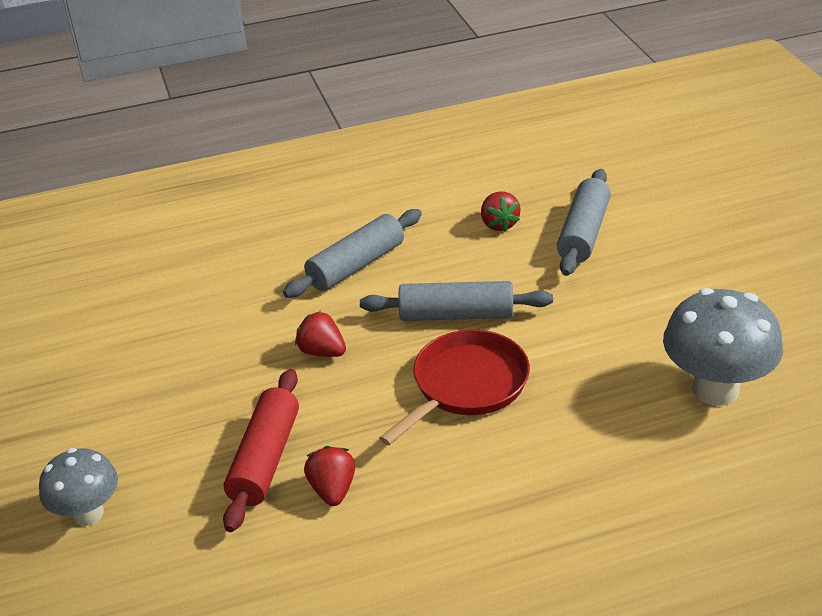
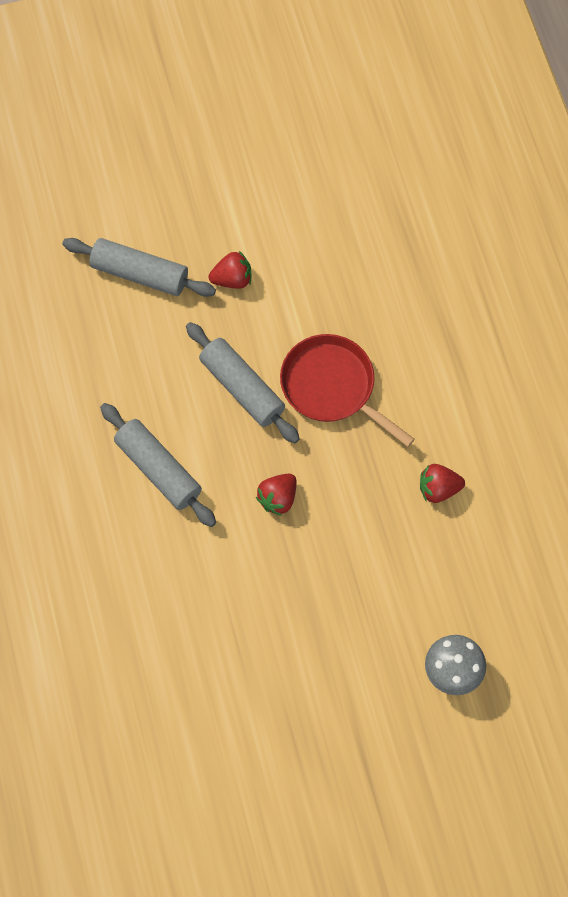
camera: 90 degrees left, 30 degrees up
(265, 459) = (403, 540): red rolling pin -> none
(456, 315) = (242, 388): grey rolling pin -> grey rolling pin turned 45 degrees counterclockwise
(499, 224) = (114, 342): red strawberry -> red strawberry (232, 279)
(715, 389) = (353, 213): grey mushroom -> none

